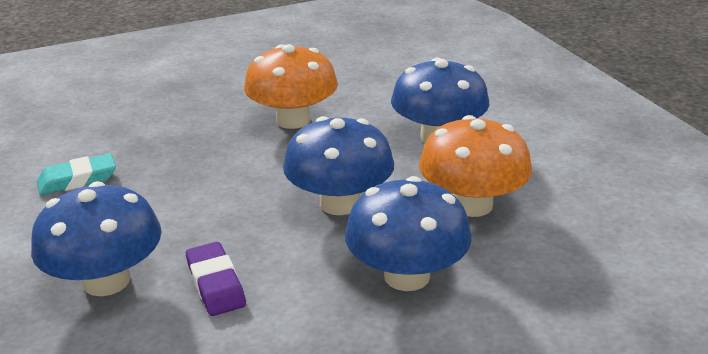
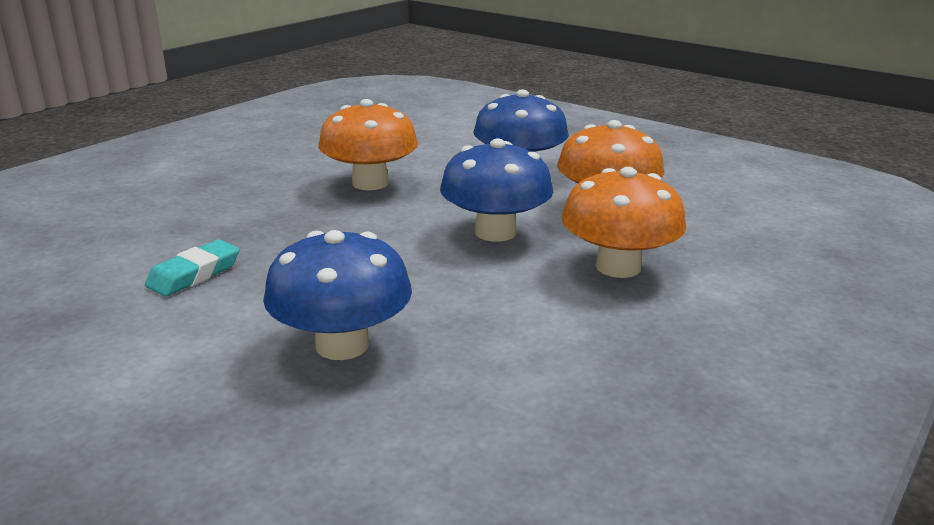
camera: 30 degrees left, 5 degrees down
(215, 284) = (458, 317): purple eraser -> none
(407, 276) = (618, 267): blue mushroom -> orange mushroom

